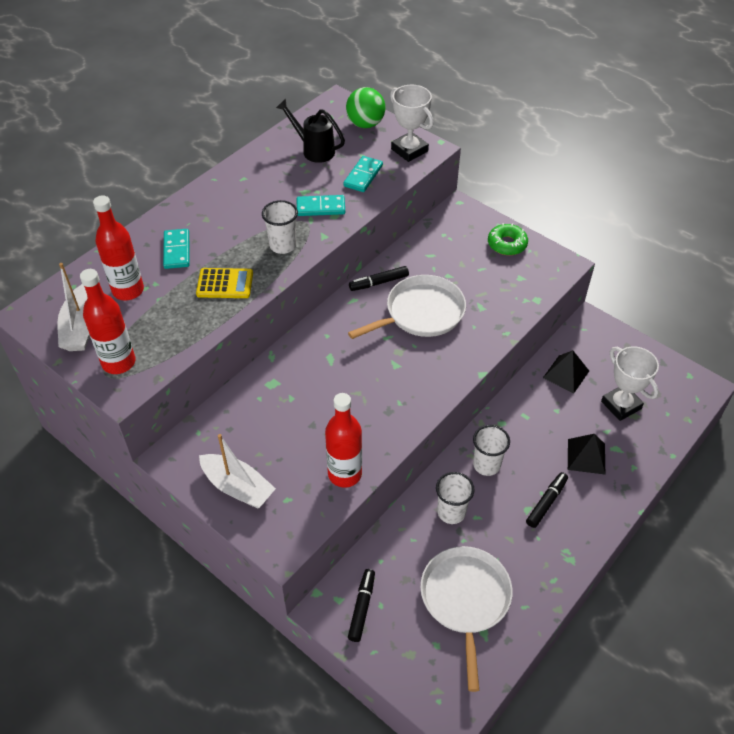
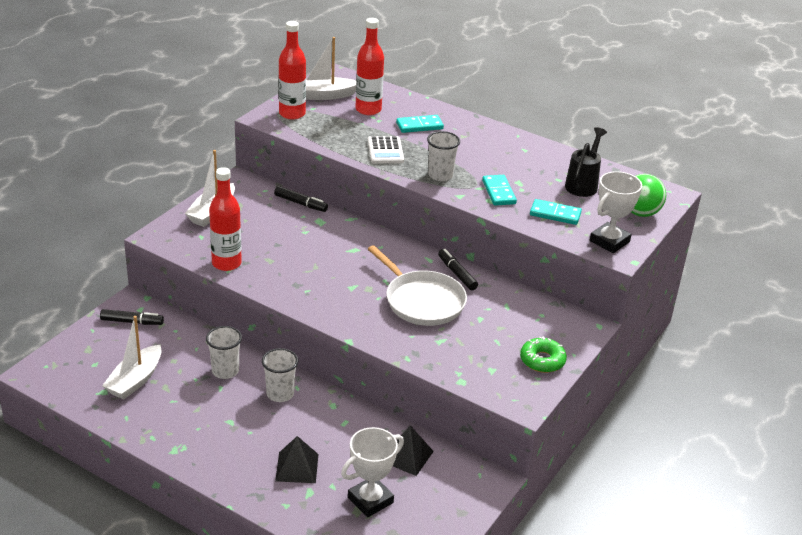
camera: 80 degrees right, 15 degrees down
(225, 284) = (385, 151): yellow calculator -> white calculator
(465, 600) = (135, 380): white pan -> white boat
(546, 502) = (238, 435): black marker -> black marker (300, 203)

